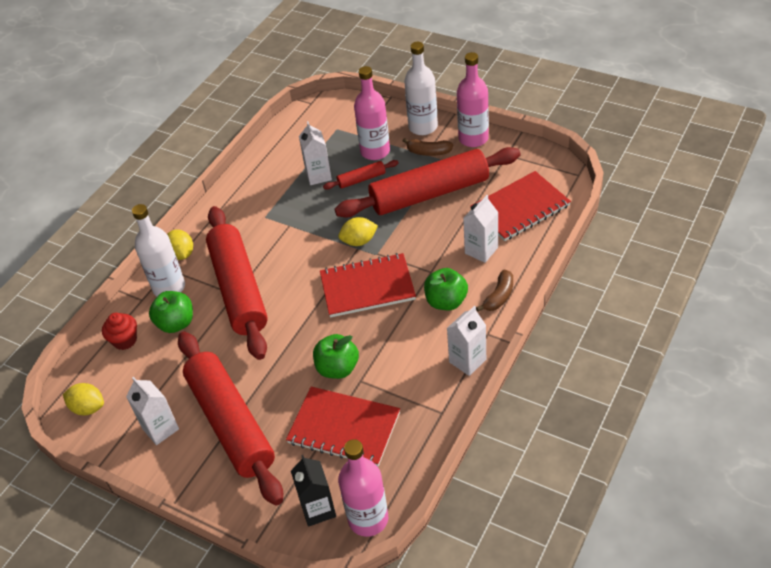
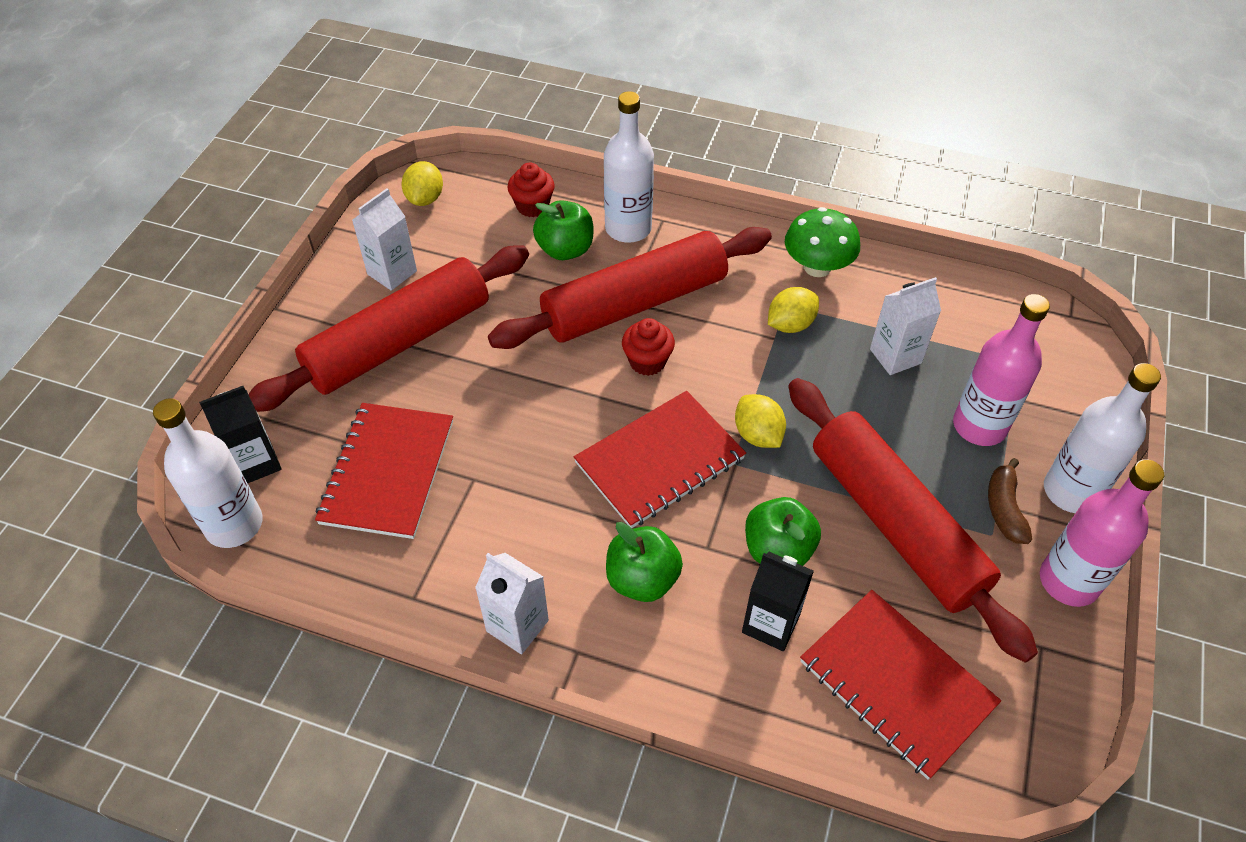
camera: 75 degrees right, 5 degrees up
(182, 254) = (692, 228): yellow lemon -> yellow lemon (790, 324)
(238, 198) = (817, 267): none -> green mushroom
(290, 287) = (647, 362): none -> red cupcake
(337, 368) = (495, 447): green apple -> green apple (778, 550)
(361, 179) = (903, 416): red rolling pin -> none
(367, 287) = (660, 461): red notebook -> red notebook turned 75 degrees clockwise
(368, 519) = (234, 524): pink bottle -> white bottle
(481, 250) = (770, 623): white carton -> black carton
(499, 296) = (664, 663): brown banana -> none

